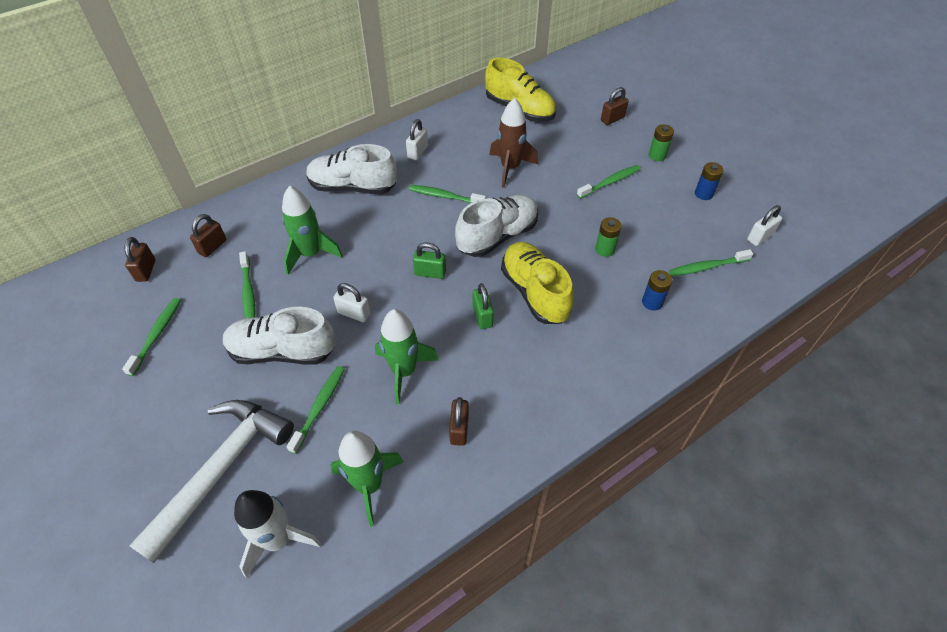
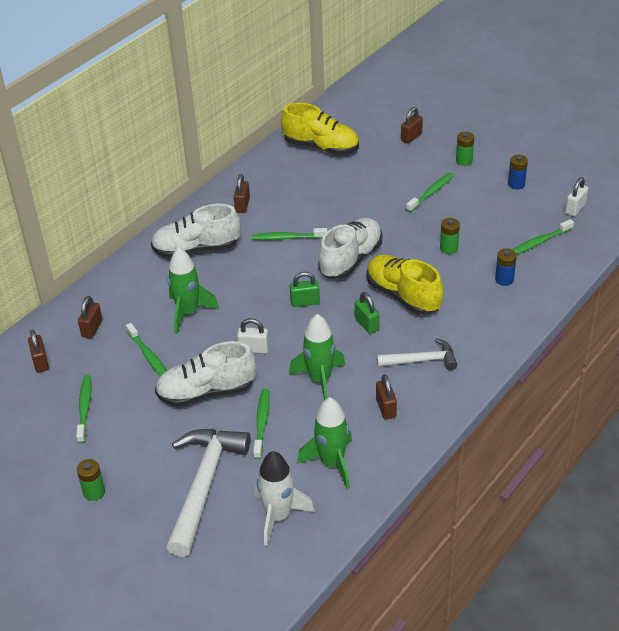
camera: 15 degrees left, 10 degrees down
(109, 441) = (94, 492): none -> green battery
(418, 152) = (242, 205): white padlock -> brown padlock
(510, 168) = (336, 200): brown rocket -> none
(523, 378) = (421, 360): none -> white hammer

